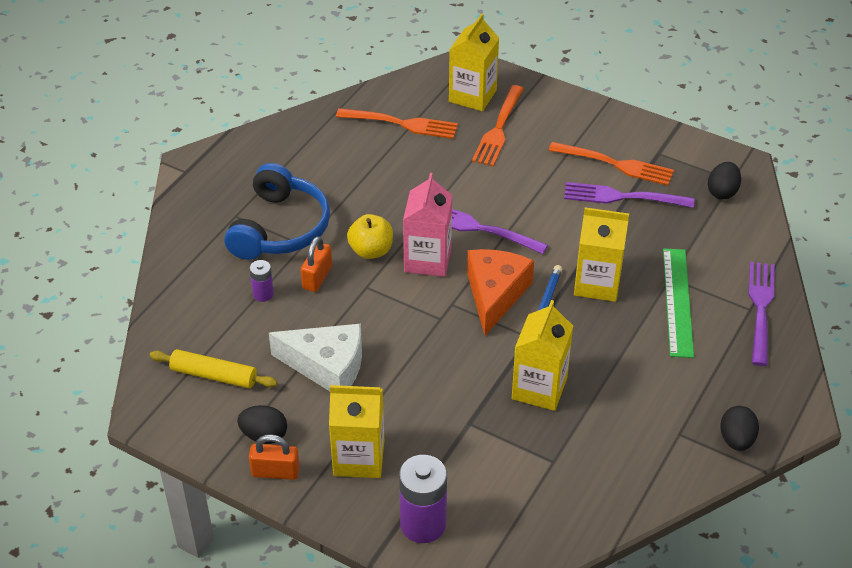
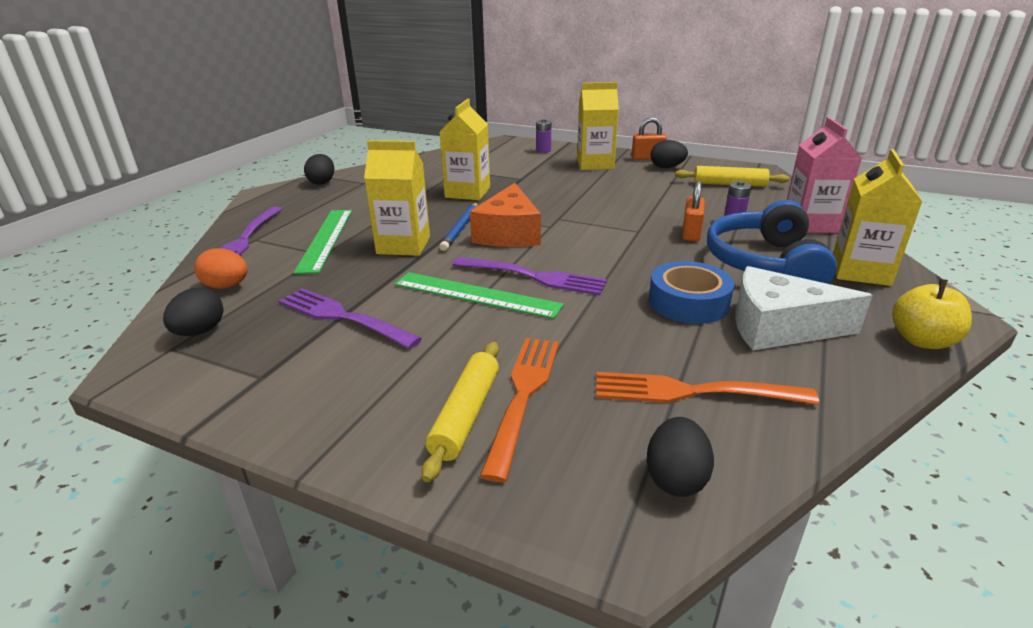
camera: 175 degrees right, 15 degrees down
(327, 366) = (643, 192): white cheese -> white cheese (778, 327)
(367, 190) = (688, 302): none -> blue tape
(371, 250) = (649, 253): yellow apple -> yellow apple (922, 340)
(423, 524) = (543, 150): purple battery -> purple battery, size x0.52
(427, 260) = (584, 250): pink carton -> pink carton (810, 224)
(432, 84) = (675, 478): none -> black egg
(472, 96) = (583, 457): yellow carton -> yellow carton (860, 271)
(526, 211) = (476, 295): none -> green ruler
(531, 120) = (466, 415): none -> yellow rolling pin
(614, 164) = (340, 355): orange fork -> none
(623, 197) = (344, 317): purple fork -> purple fork turned 150 degrees counterclockwise
(734, 239) = (226, 286): none -> orange egg

